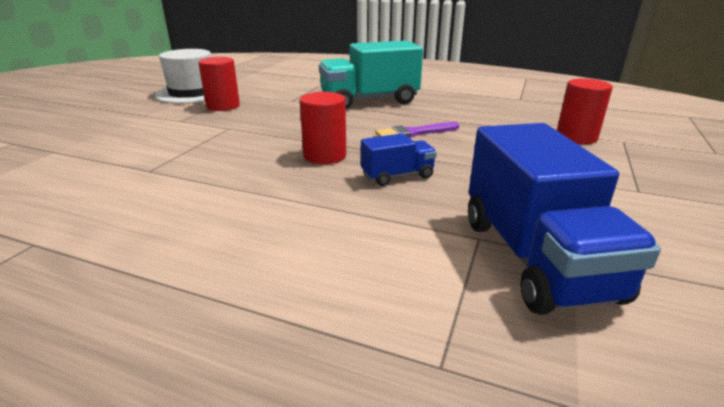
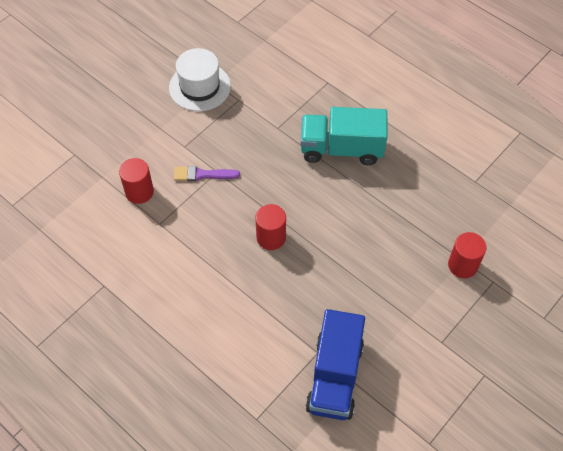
camera: 20 degrees right, 30 degrees up
(223, 106) = (220, 125): red cylinder -> red cylinder (139, 192)
(397, 176) = (306, 278): blue truck -> none
(414, 133) = (347, 221): purple brush -> purple brush (202, 174)

